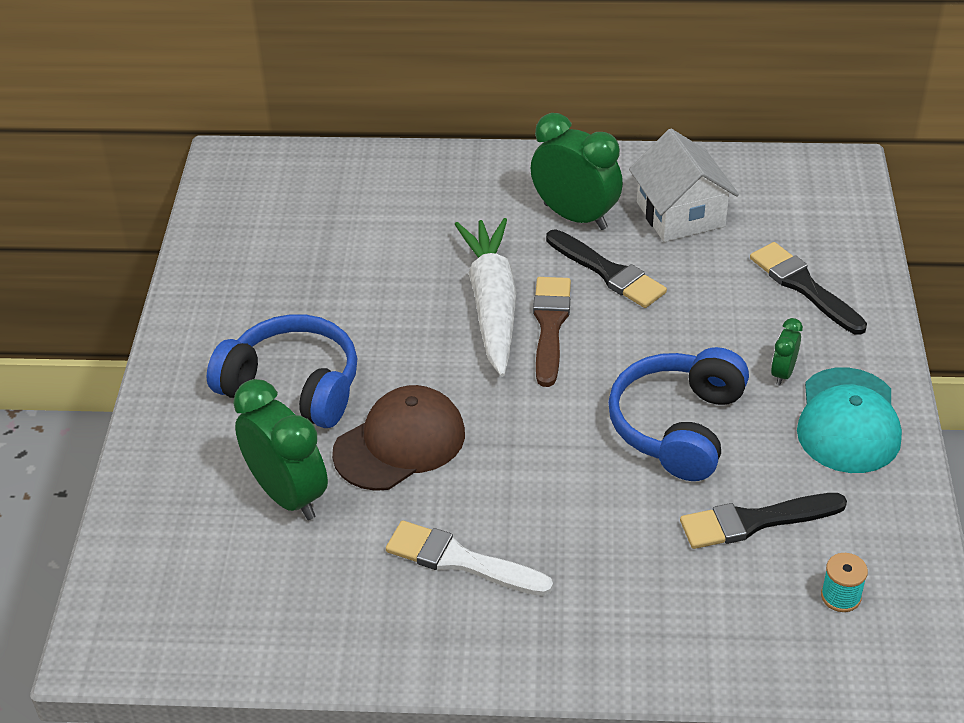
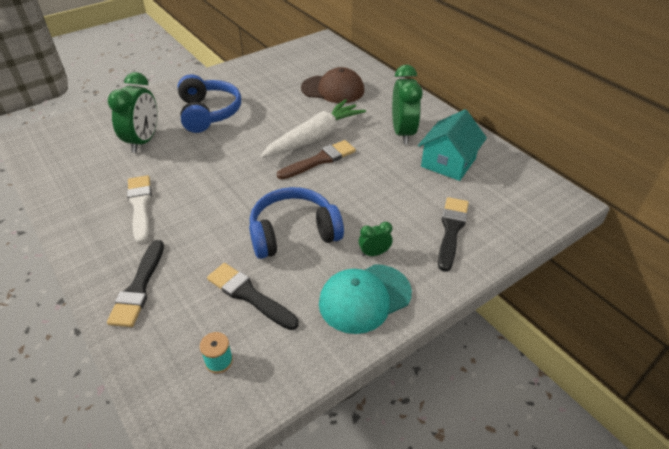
camera: 50 degrees right, 0 degrees up
(400, 443) = (200, 154): brown cap -> brown cap (333, 89)
(608, 272) = (377, 160): black brush -> black brush (139, 287)
(680, 214) = (448, 162): white house -> turquoise house

